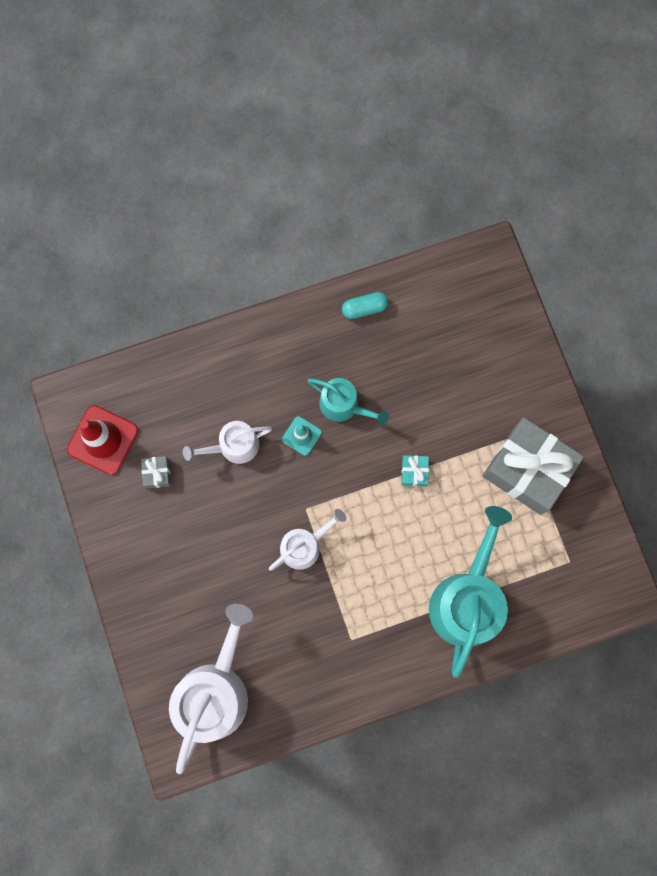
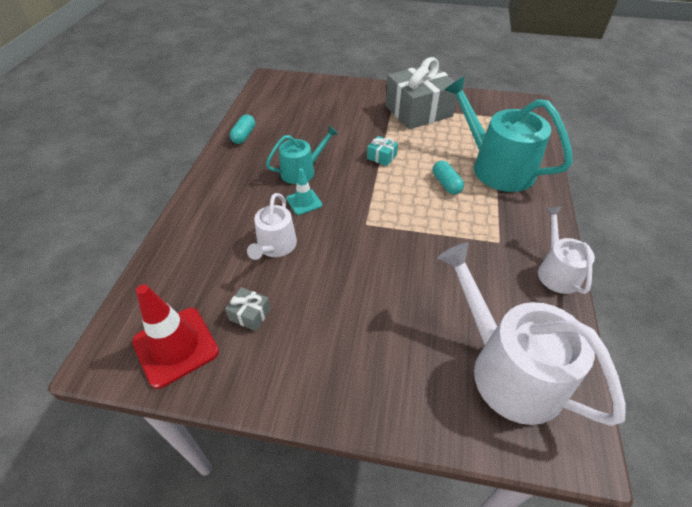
camera: 60 degrees left, 30 degrees down
(304, 545) = (397, 237): white watering can -> white watering can (556, 271)
(407, 558) = (446, 184): none -> turquoise capsule

